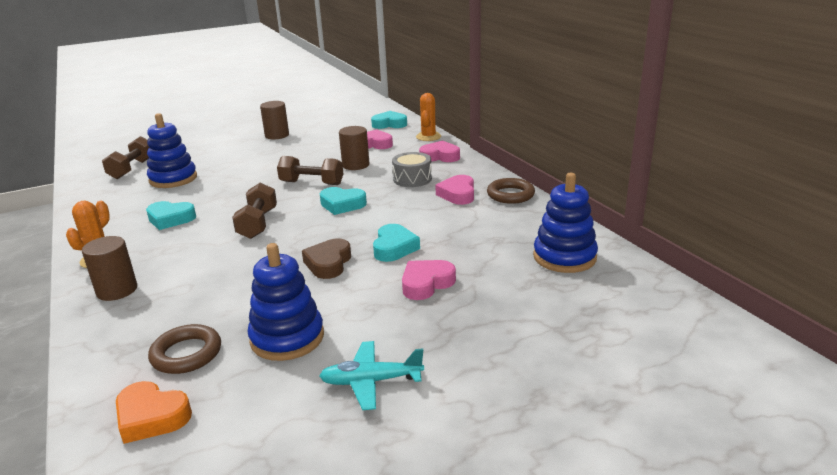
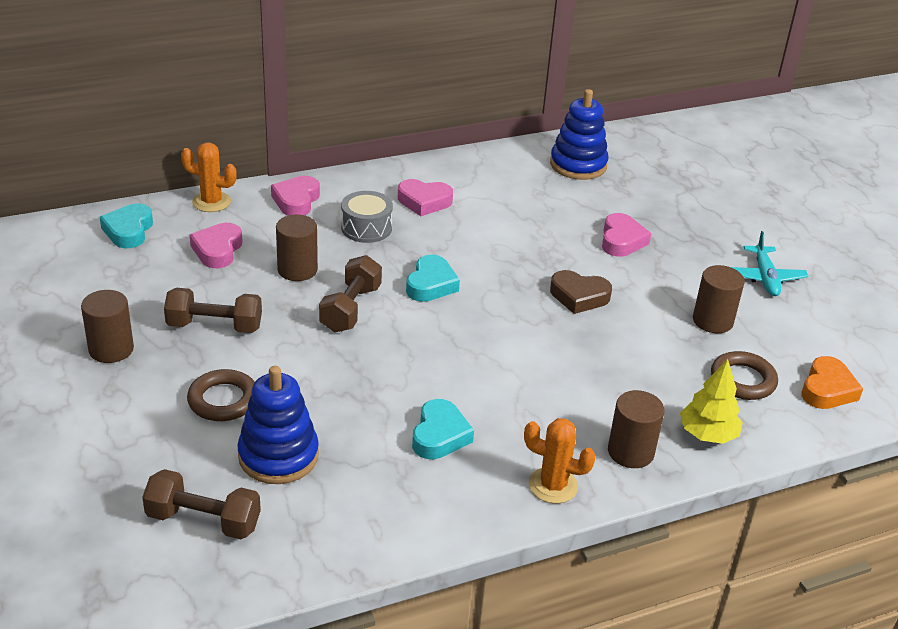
camera: 90 degrees left, 10 degrees up
(118, 329) = (707, 434): none -> yellow tree
(258, 224) = (471, 351): brown dumbbell -> brown dumbbell (214, 326)
(287, 338) = (712, 321): blue stacking toy -> brown cylinder
(394, 248) = (549, 253): turquoise heart -> none
(426, 284) = (621, 240): pink heart -> pink heart turned 135 degrees counterclockwise
(510, 195) = (435, 170): brown ring -> brown ring (223, 400)

